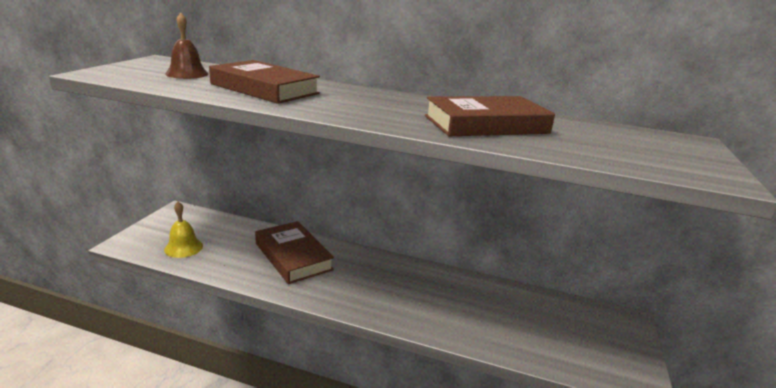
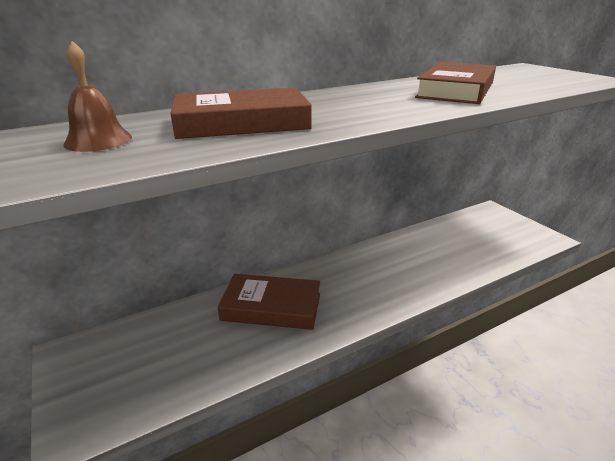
camera: 45 degrees left, 5 degrees up
(183, 247) = (156, 379): yellow bell -> none

